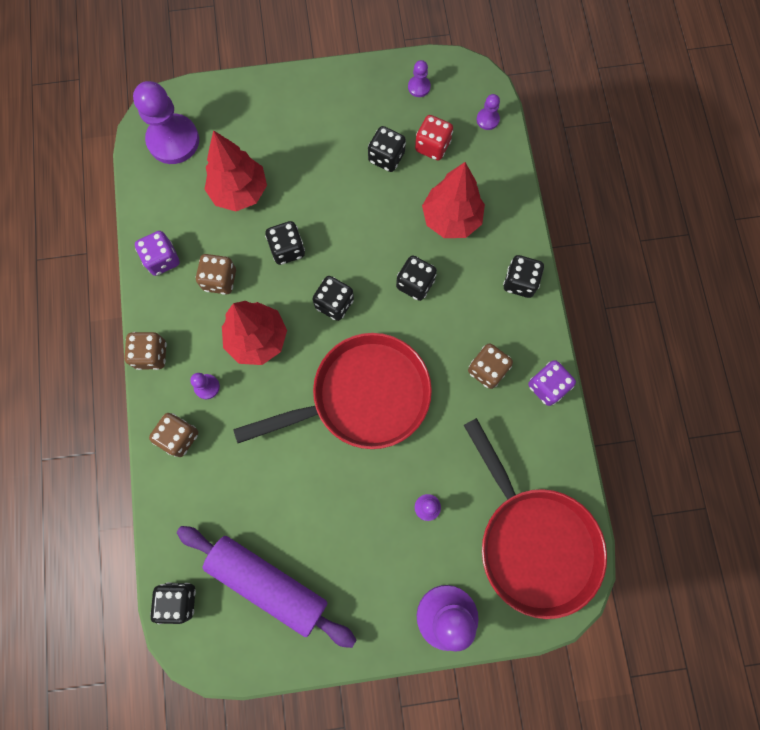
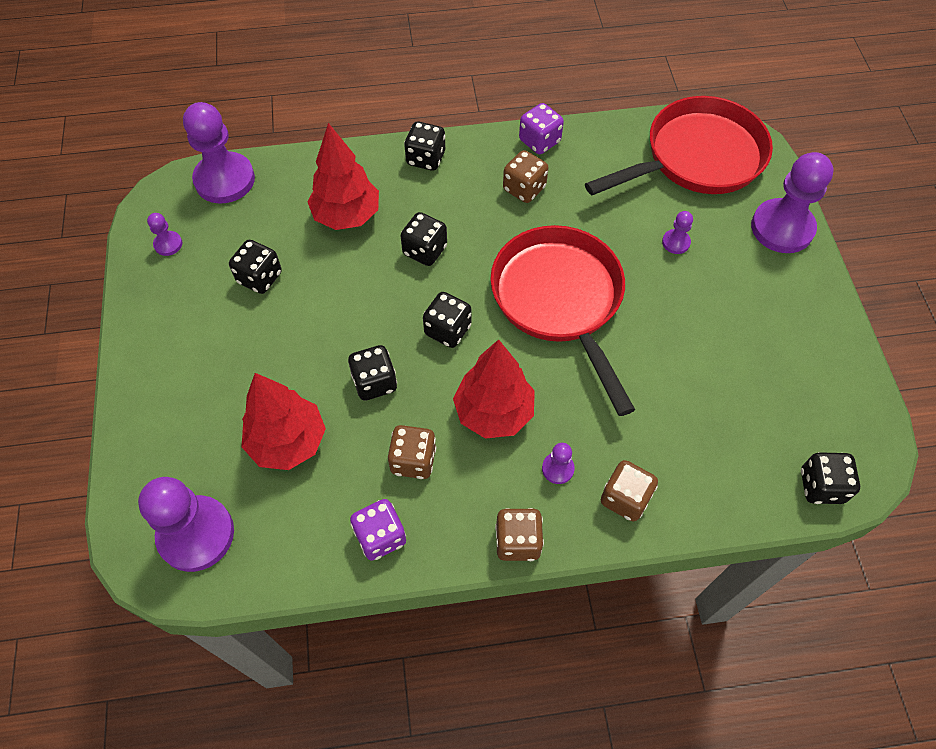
camera: 90 degrees left, 15 degrees down
(268, 583) = (782, 391): purple rolling pin -> none
(432, 146) = (251, 232): red dice -> none
(487, 119) = (224, 180): purple pawn -> purple pawn, size x2.24

